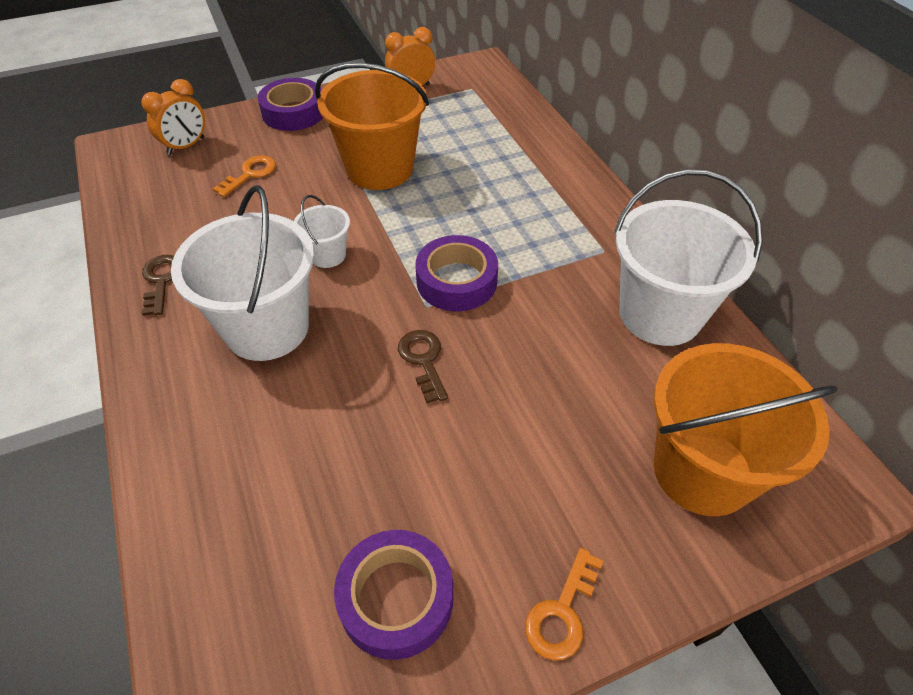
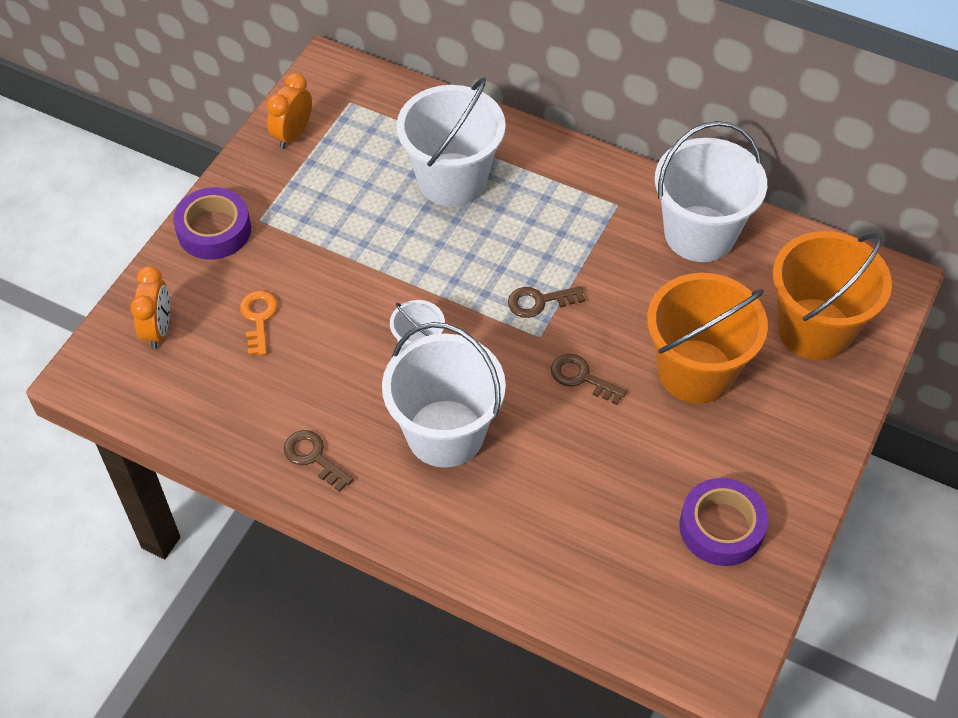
camera: 40 degrees left, 5 degrees up
(380, 169) = (366, 240): orange bucket -> orange bucket (695, 371)
(456, 281) = (539, 301): purple tape -> brown key
(487, 165) = (452, 180): none -> white bucket
(562, 612) = (811, 466): orange key -> none

